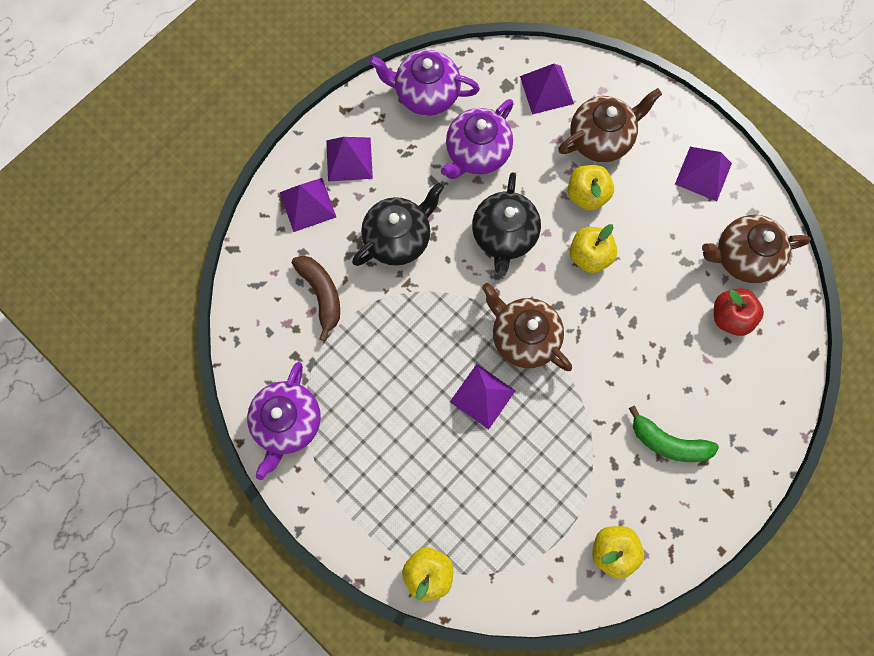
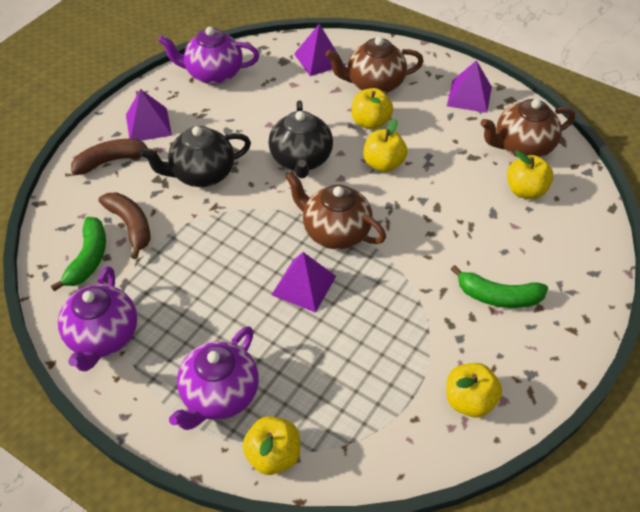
camera: 10 degrees left, 25 degrees down
(278, 328) = (88, 259): none -> green banana
(308, 204) = (111, 161): purple pyramid -> brown banana
(398, 238) = (201, 174): black teapot -> black teapot turned 150 degrees counterclockwise
(476, 153) = (265, 107): purple teapot -> purple teapot (219, 395)
(601, 139) = (374, 84): brown teapot -> brown teapot turned 150 degrees counterclockwise
(730, 316) = (525, 190): red apple -> yellow apple

